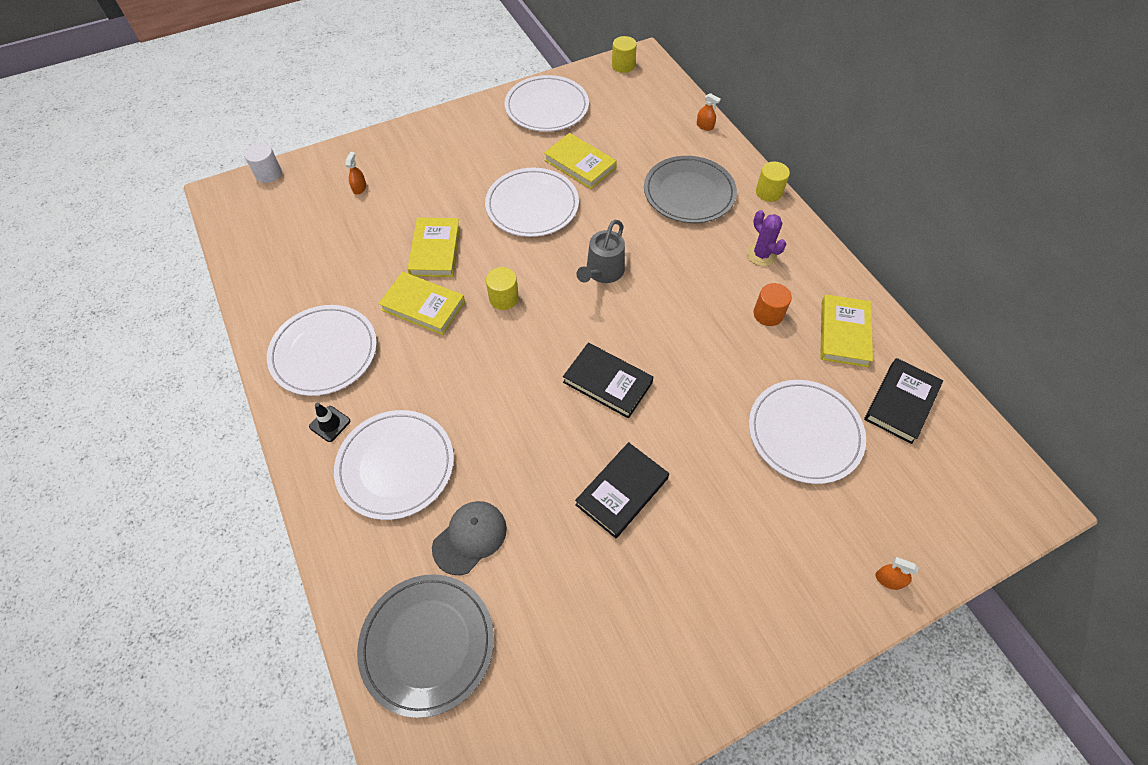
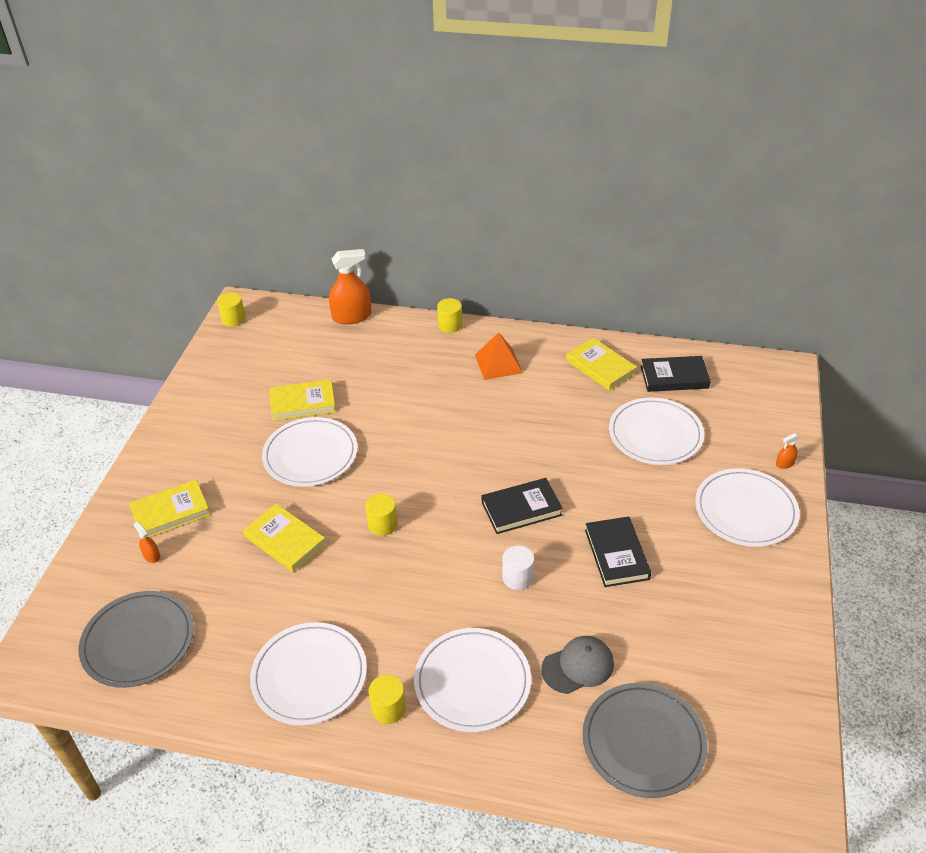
camera: 50 degrees left, 15 degrees down
(268, 173) = (45, 616): white cylinder -> white cylinder (517, 577)
(330, 424) = (388, 708): black traffic cone -> yellow cylinder
(423, 306) = (334, 580): yellow book -> yellow book (171, 512)
(470, 537) = (578, 666): grey cap -> grey cap turned 75 degrees clockwise
(547, 107) = (218, 386): white plate -> white plate (745, 510)
(602, 272) = (422, 453): grey watering can -> none
(689, 192) = (403, 363): grey plate -> grey plate (138, 641)
(705, 126) = (351, 316): orange spray bottle -> orange spray bottle, size x2.23
(761, 255) = (498, 363): purple cactus -> orange pyramid
(768, 314) = (549, 392): orange cylinder -> none
(901, 402) = (674, 377): black book -> black book turned 75 degrees counterclockwise

